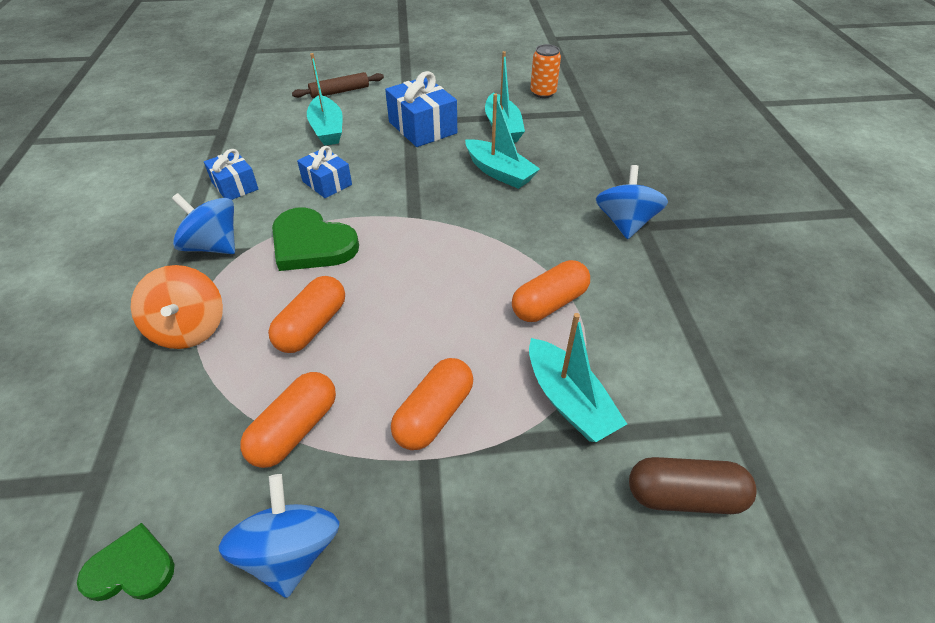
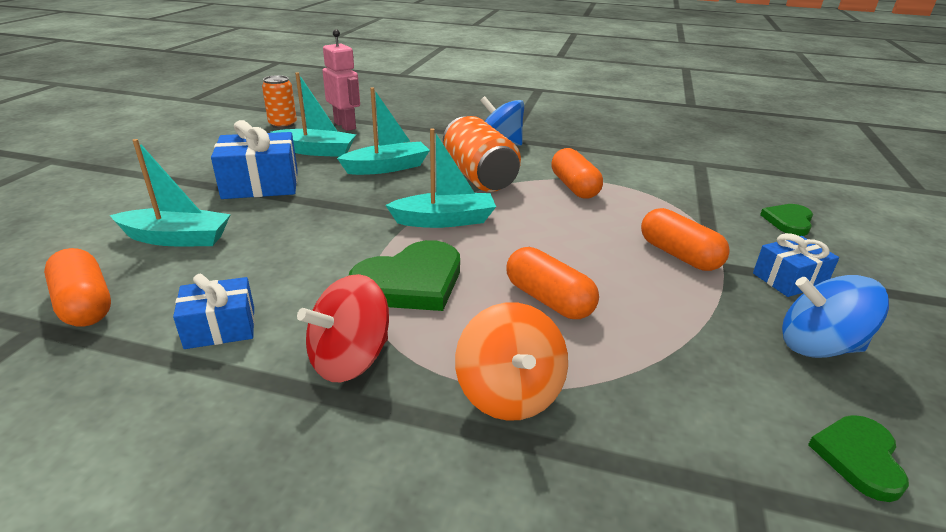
camera: 70 degrees left, 15 degrees down
(189, 328) = (509, 393): orange spinning top -> orange spinning top turned 75 degrees clockwise
(214, 246) = (350, 359): blue spinning top -> red spinning top
(295, 430) = (687, 328): orange capsule -> orange capsule (85, 304)
(327, 183) = (300, 256): blue gift -> blue gift (789, 279)
(340, 91) = (94, 216): brown rolling pin -> none
(522, 230) = (479, 177): none -> orange can
(569, 400) = (674, 203): turquoise boat -> turquoise boat (444, 220)
(572, 121) = (345, 126): none -> pink robot
(596, 541) = (788, 221): none -> green heart
(684, 496) = (753, 189): brown capsule -> none

